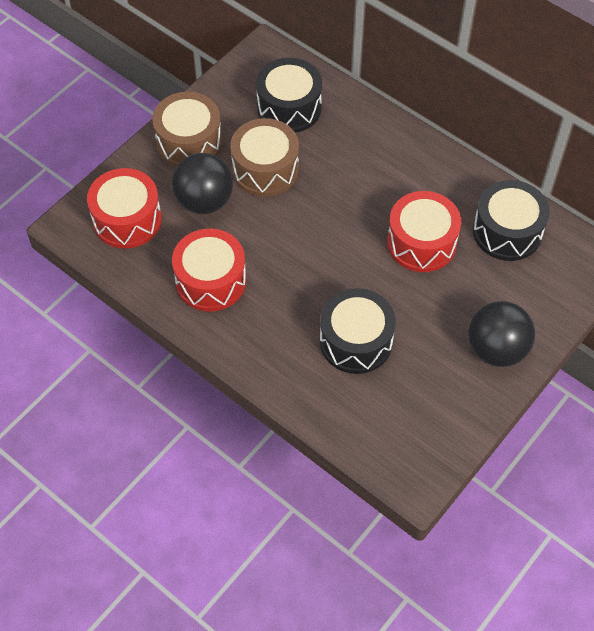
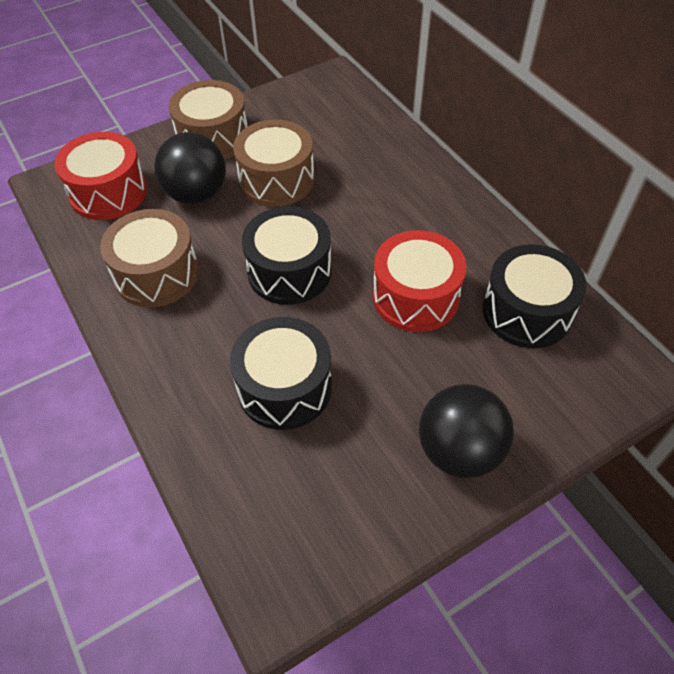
camera: 20 degrees right, 5 degrees down
(211, 281) = (156, 274): red drum -> brown drum
(289, 107) = (331, 130): black drum -> black drum (289, 271)

